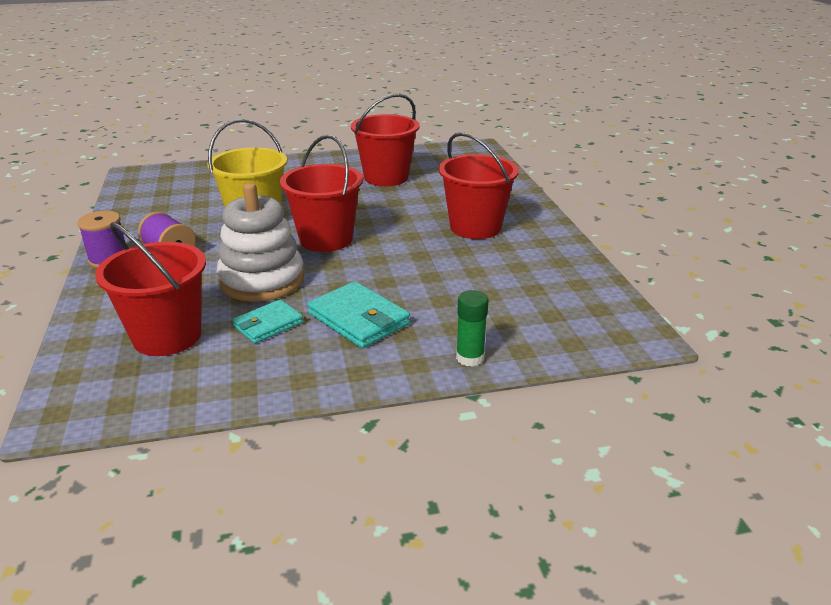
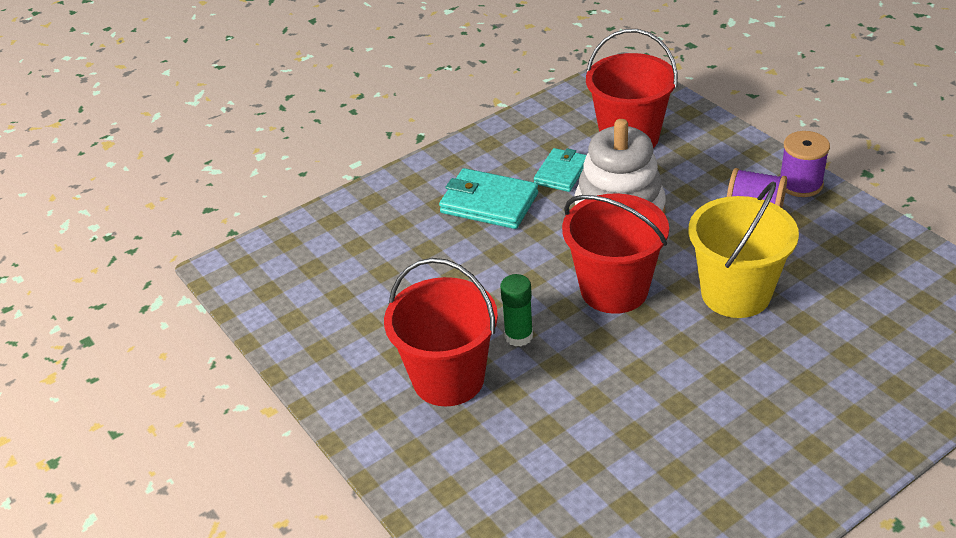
camera: 160 degrees right, 10 degrees up
(386, 177) = (658, 463): red bucket -> none
(470, 358) = (371, 199): green glue stick -> green glue stick (518, 336)

